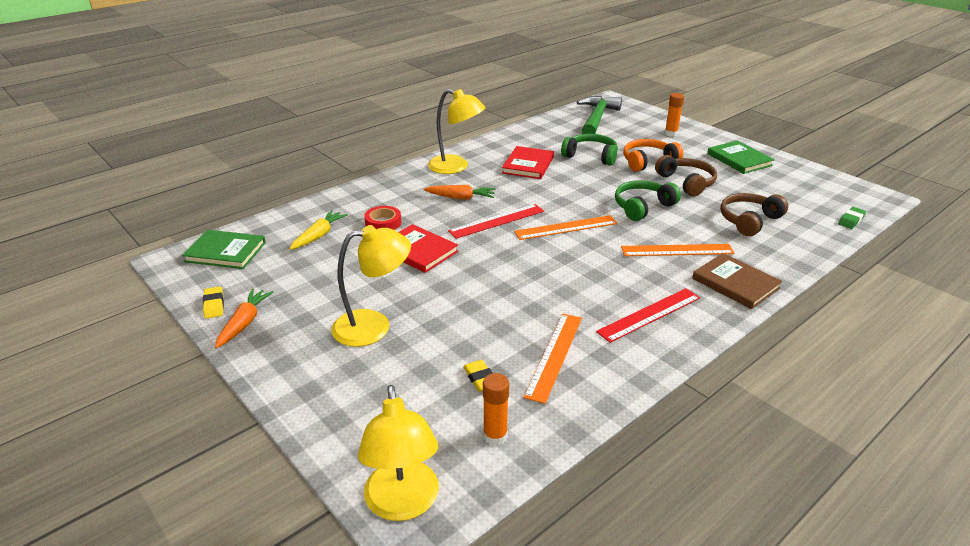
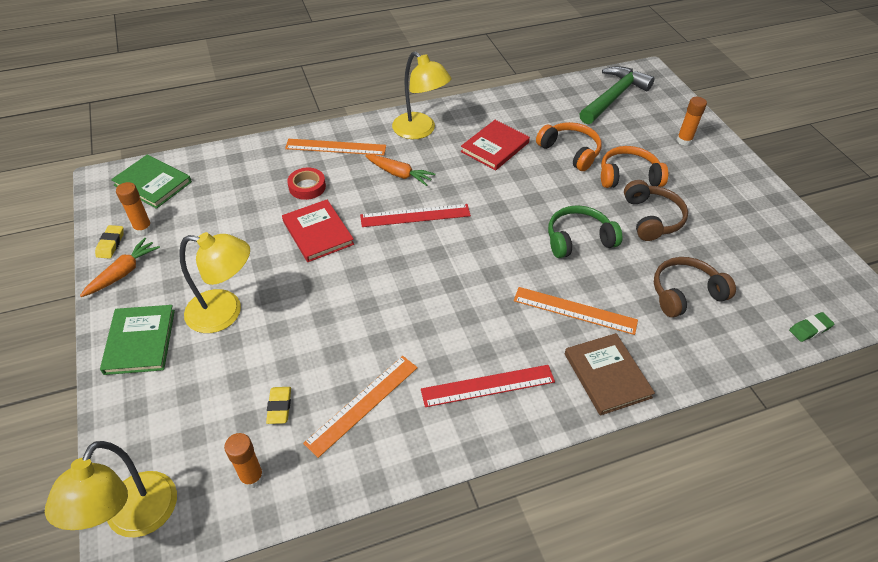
camera: 20 degrees right, 15 degrees up
(241, 286) = (143, 229): none -> orange glue stick
(319, 235) = (241, 186): yellow carrot -> none
(566, 227) = (478, 244): orange ruler -> orange ruler (336, 147)
(591, 156) = (570, 151): green headphones -> orange headphones
(739, 159) = (738, 200): green book -> green book (140, 341)

